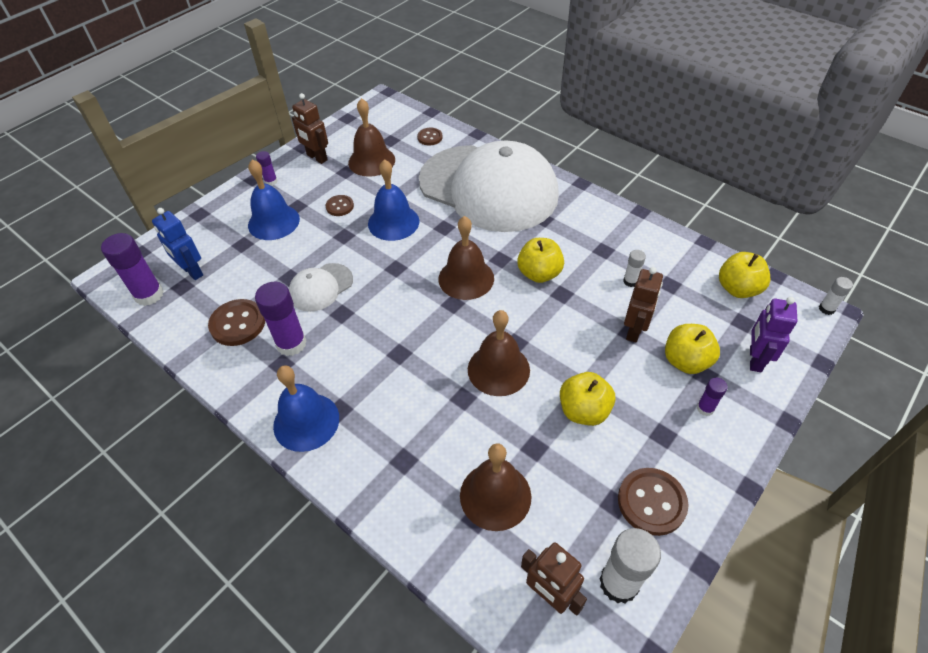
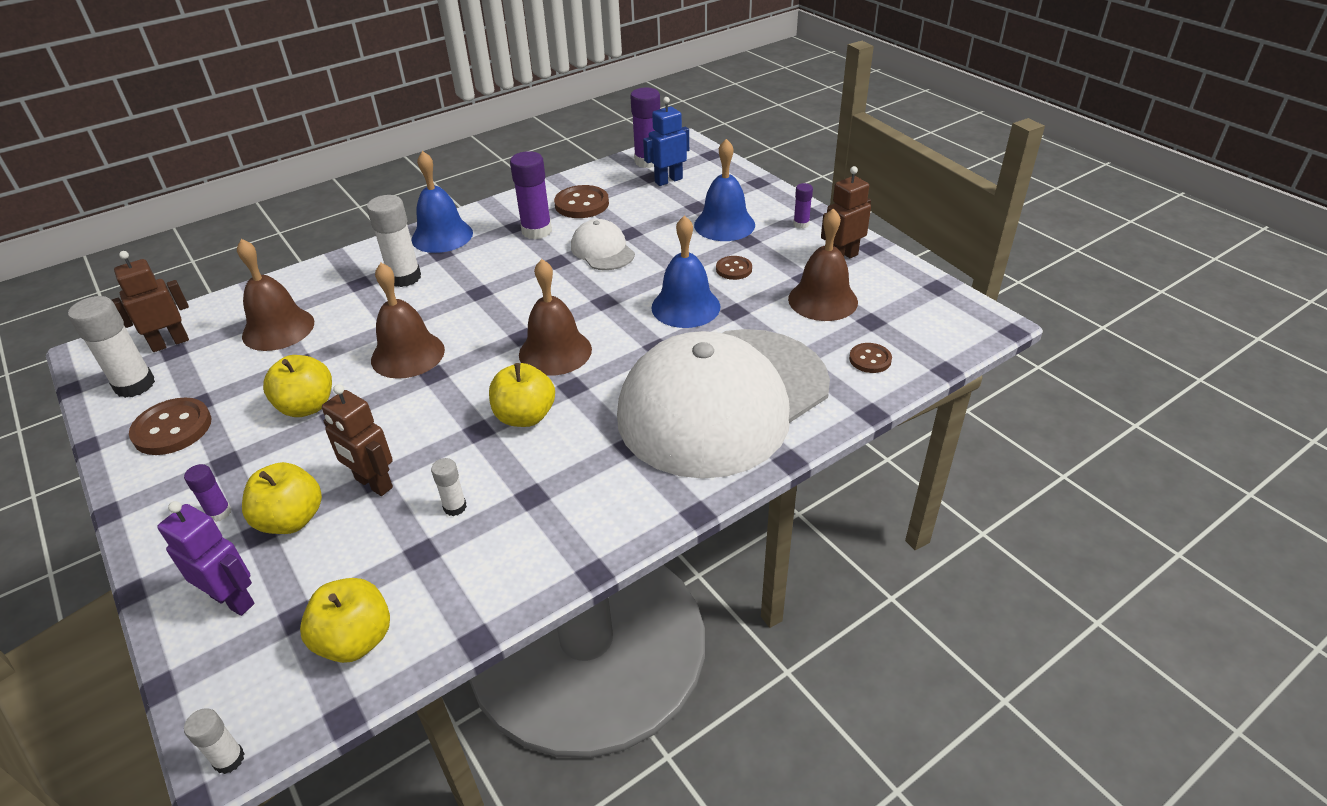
camera: 105 degrees right, 10 degrees down
(387, 422) = (404, 277): none -> white glue stick

